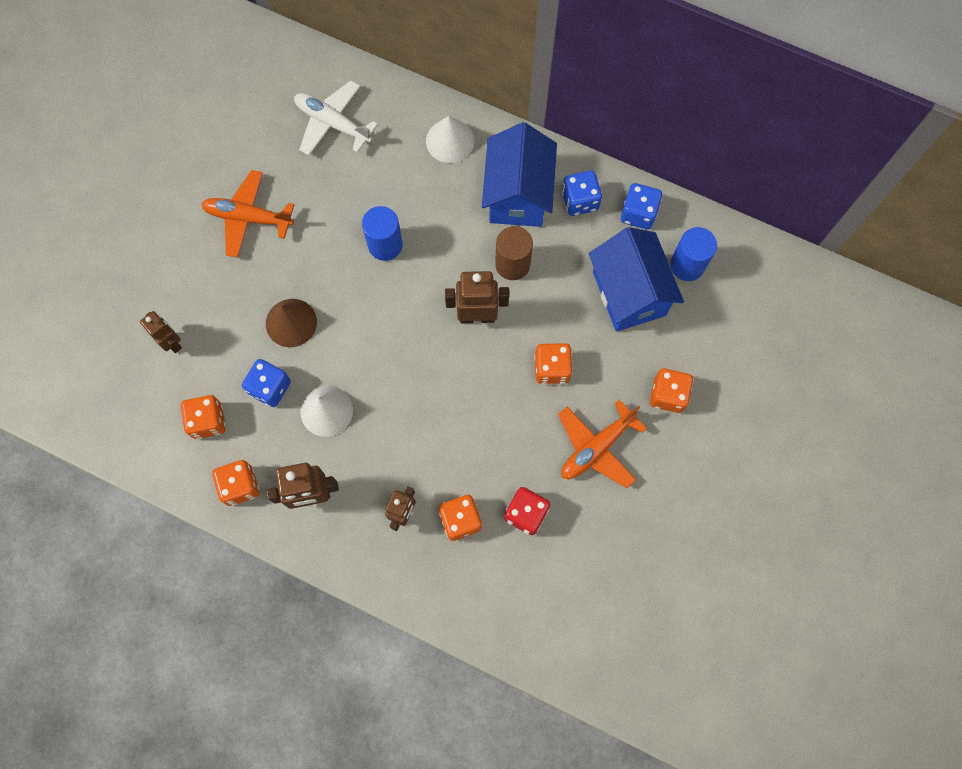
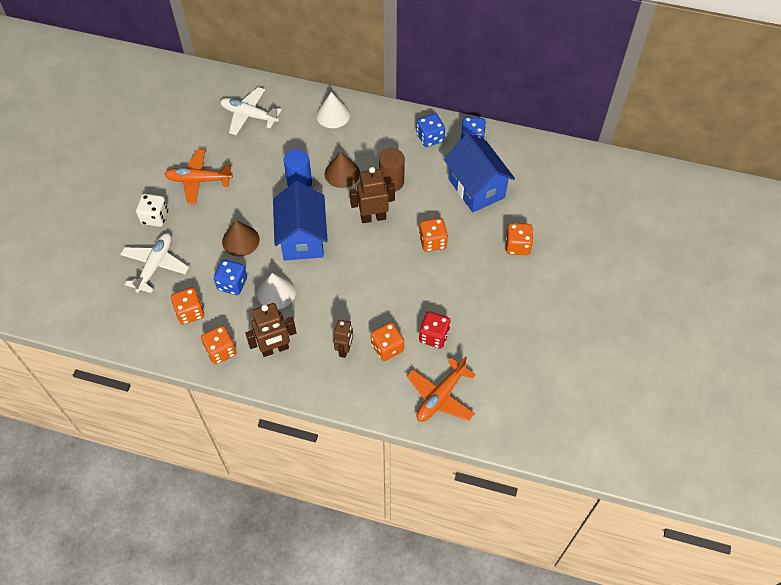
camera: 10 degrees left, 15 degrees down
(172, 342) = (155, 265): brown robot -> white plane
(181, 267) = (155, 217): none -> white dice
(446, 239) = (342, 173): none -> brown cone
(518, 195) = (386, 140): blue house -> blue house (302, 238)
(597, 447) = (475, 286): orange plane -> orange plane (440, 396)
(687, 265) = (512, 165): blue cylinder -> none

